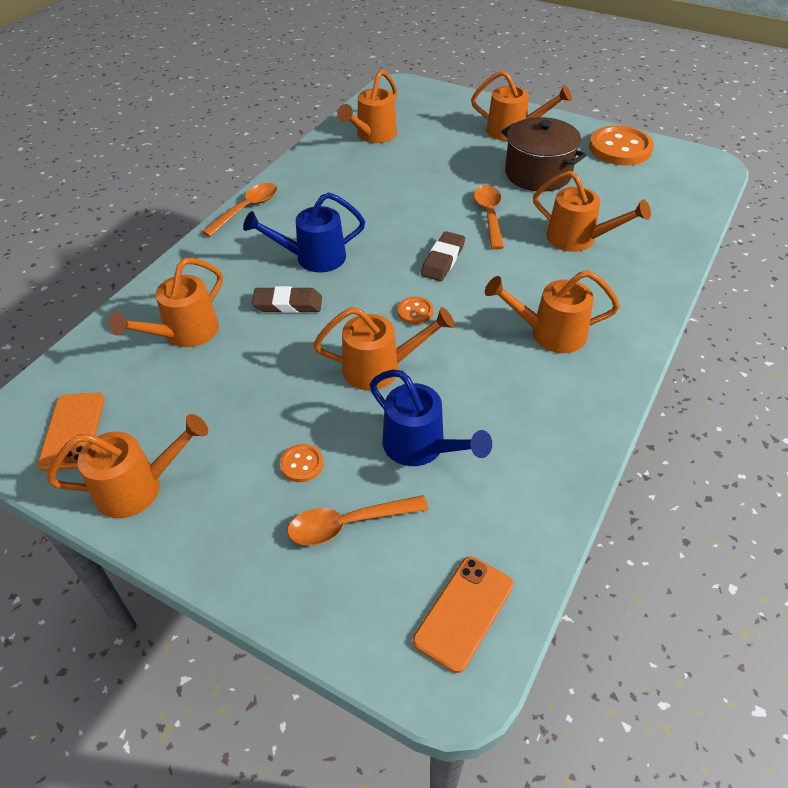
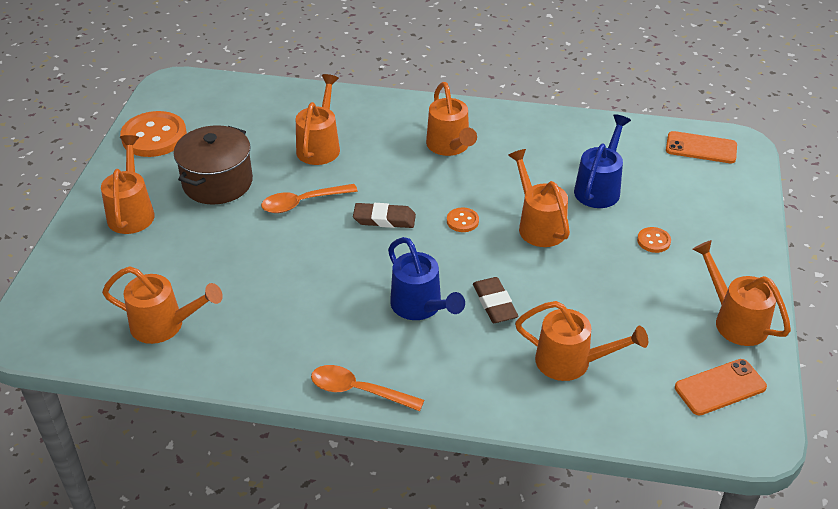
camera: 110 degrees left, 5 degrees down
(348, 524) = (682, 206): orange spoon -> none

